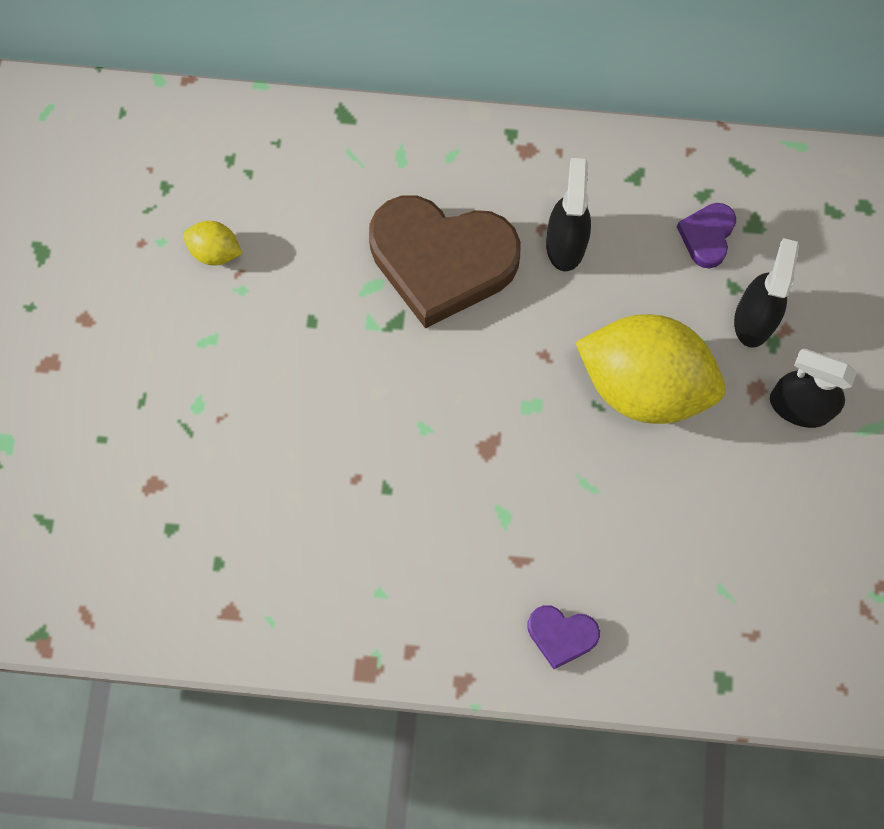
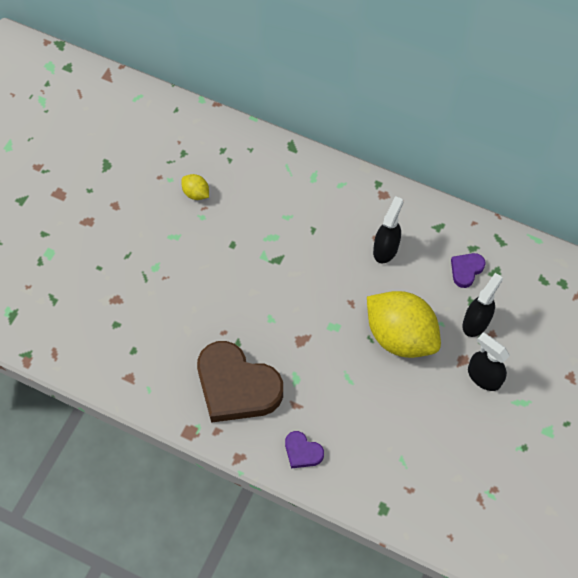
camera: 20 degrees right, 10 degrees down
(441, 261) = (314, 236): brown heart -> brown heart (236, 386)

